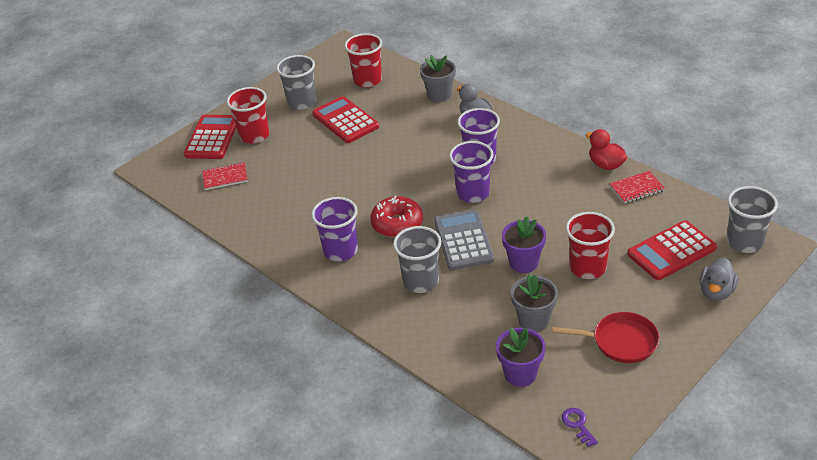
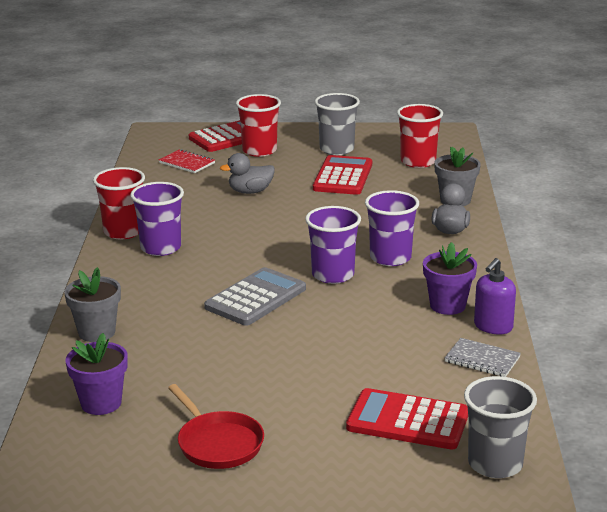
camera: 45 degrees right, 15 degrees down
(397, 224) = (234, 257): red donut -> none
(421, 281) = (168, 301): grey cup -> none
(523, 263) = (267, 341): purple flower pot -> purple flower pot (447, 305)
(534, 320) = (187, 380): grey flower pot -> grey flower pot (96, 332)
(577, 424) = (63, 464): purple key -> none
(587, 268) = (308, 380): red cup -> red cup (123, 232)
(606, 165) = (493, 327): red duck -> purple soap dispenser
(636, 188) = (482, 360): red notebook -> grey notebook
(716, 292) = (379, 476): grey duck -> grey duck (250, 191)

